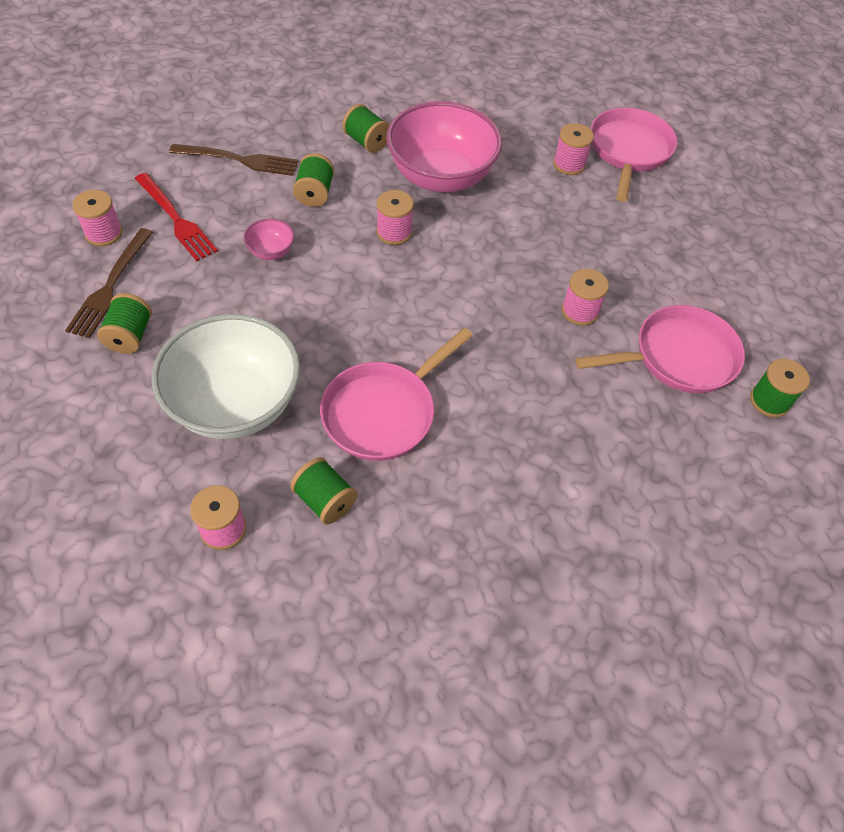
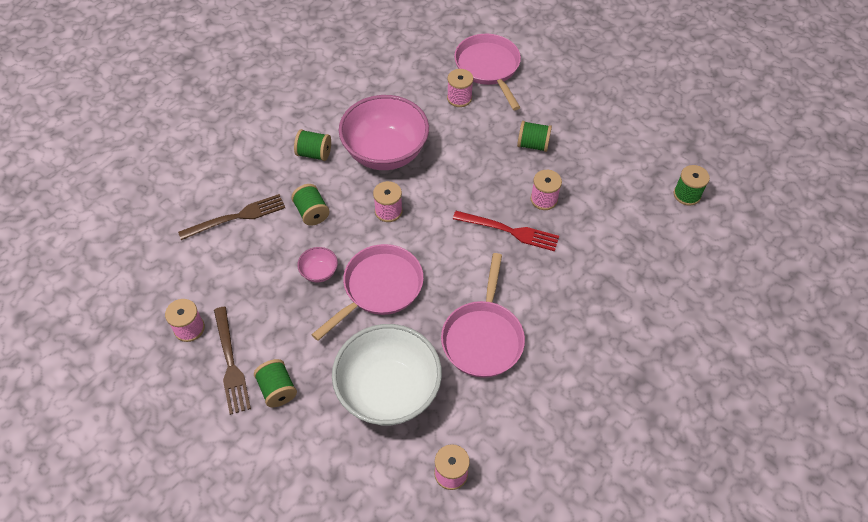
camera: 30 degrees left, 0 degrees up
(176, 219) = (232, 287): red fork -> red fork (509, 231)
(325, 500) = (495, 415): green spool -> green spool (533, 145)
(677, 357) = (620, 196): pink pan -> pink pan (379, 288)

